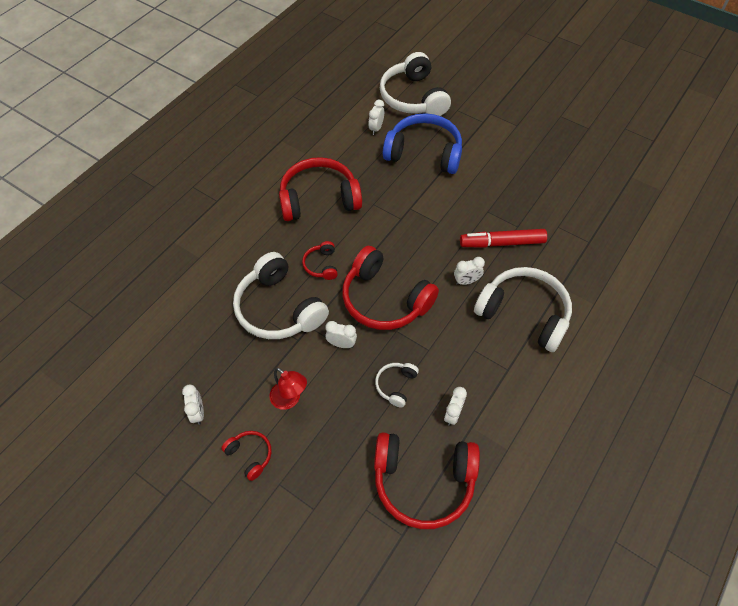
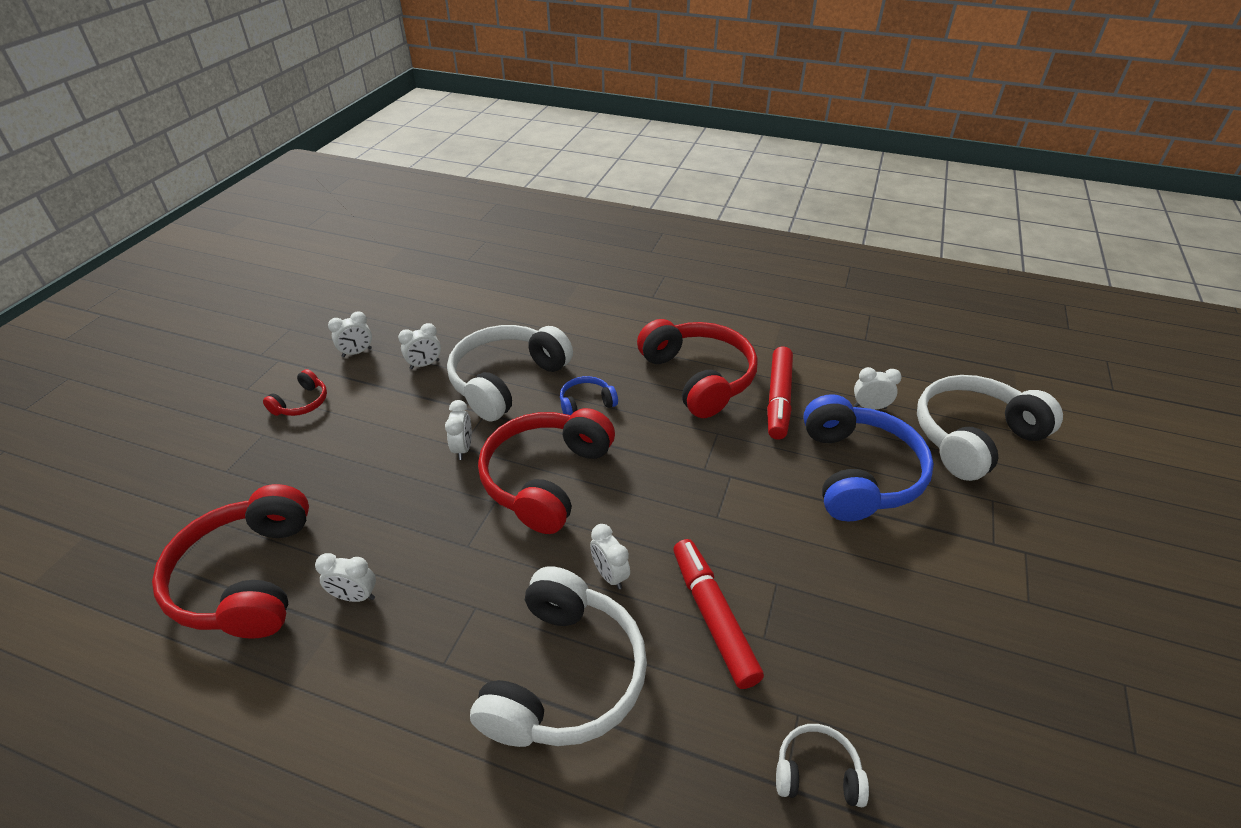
camera: 75 degrees right, 15 degrees down
(236, 362) = (425, 364): none -> white clock
(290, 399) = (375, 419): red lamp -> none
(321, 265) = (586, 403): red headphones -> blue headphones
(354, 166) = (778, 399): none -> red marker
(396, 385) = (402, 518): white headphones -> white headphones (817, 772)

